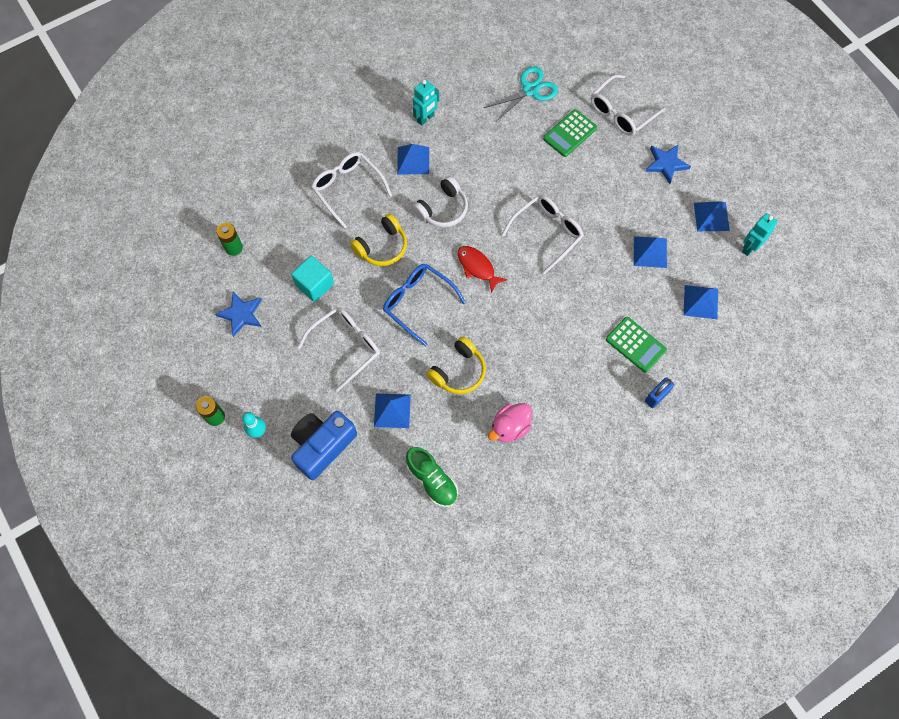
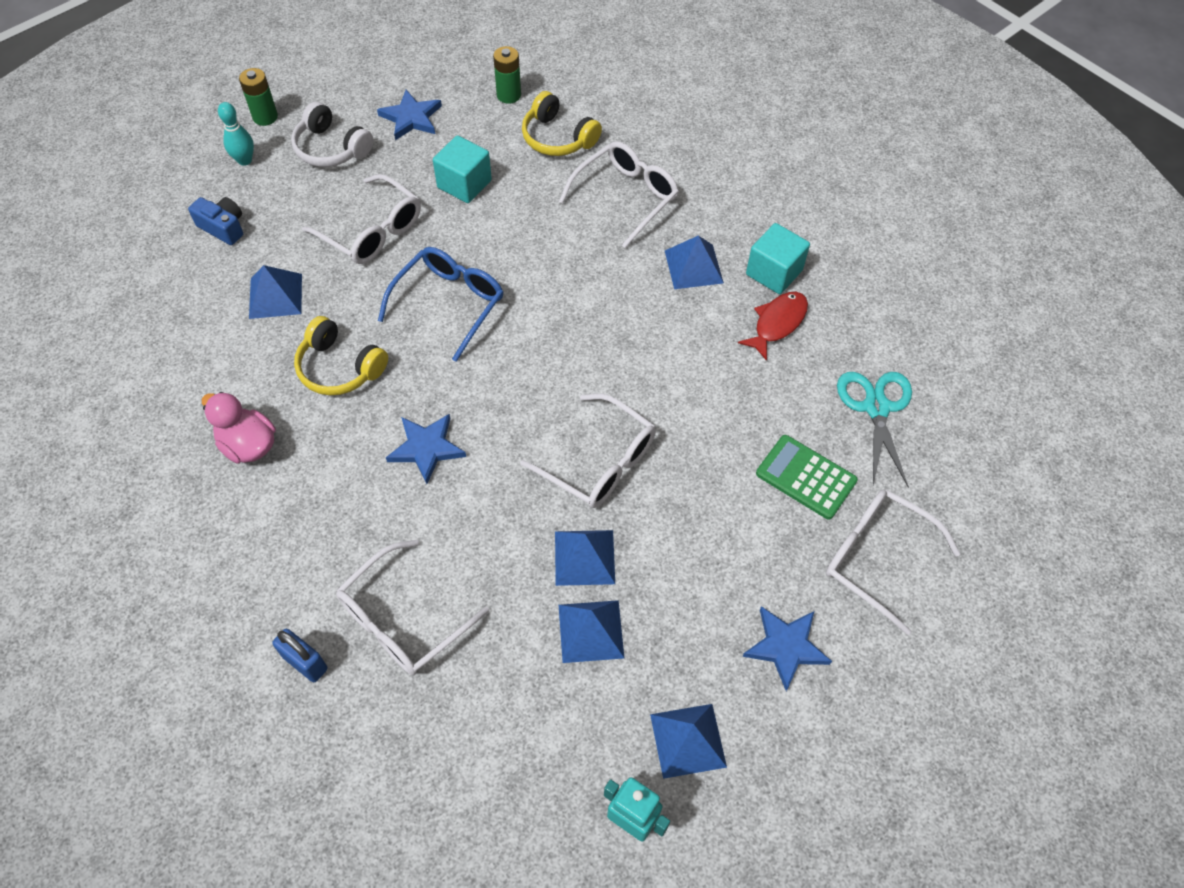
camera: 80 degrees right, 10 degrees down
(322, 446) = (223, 227): blue camera -> blue camera, size x0.55
(382, 247) = (536, 249): yellow headphones -> yellow headphones (558, 138)
(426, 118) = (774, 272): turquoise robot -> turquoise cube
(432, 480) = (167, 356): green shoe -> none
(442, 209) = (615, 314): white headphones -> white headphones (331, 148)
(477, 267) = (520, 371): red fish -> red fish (777, 323)
(525, 324) = (426, 448): none -> blue star
(530, 90) = (876, 408): turquoise scissors -> turquoise scissors turned 135 degrees counterclockwise
(635, 344) = (402, 620): green calculator -> white glasses
(700, 301) = (499, 730): blue pyramid -> blue pyramid (584, 557)

